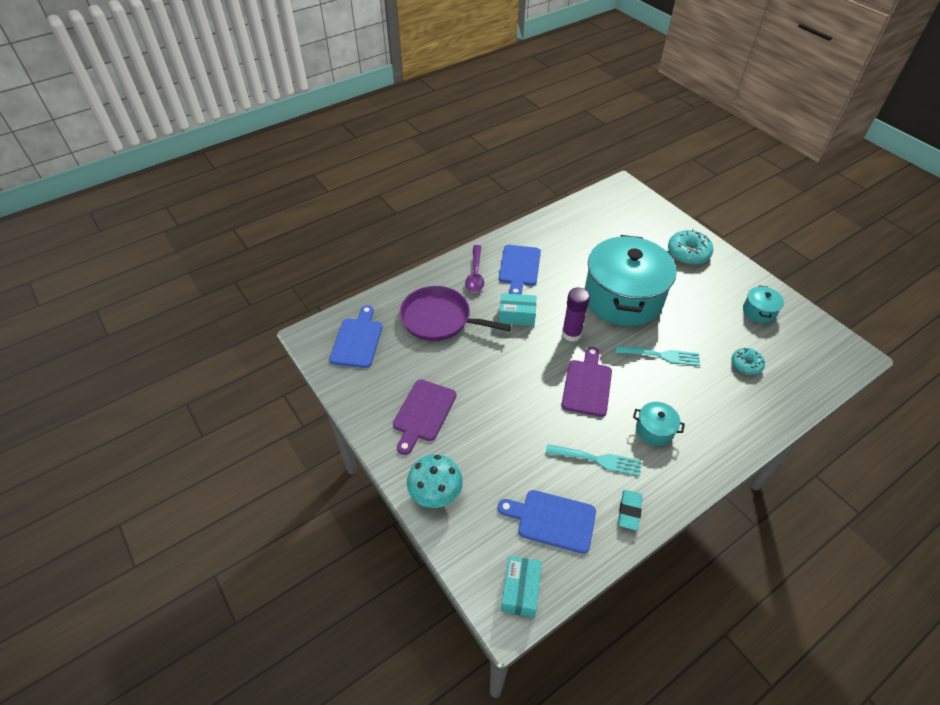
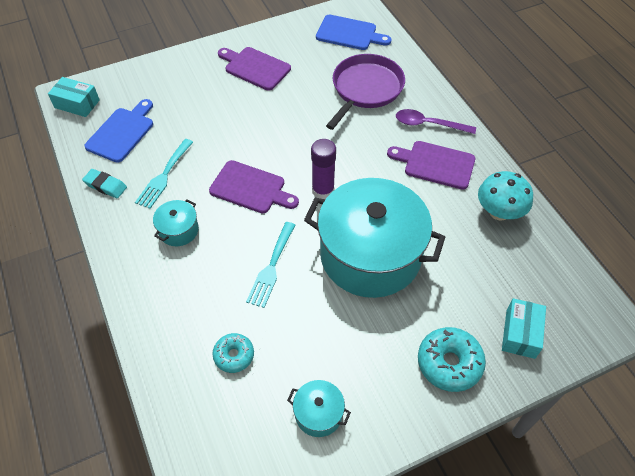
camera: 100 degrees right, 5 degrees up
(435, 493) = (176, 67): turquoise mushroom -> turquoise mushroom (499, 212)
(517, 315) = (359, 149): turquoise box -> turquoise box (520, 333)
(519, 268) = (435, 164): blue cutting board -> purple cutting board

